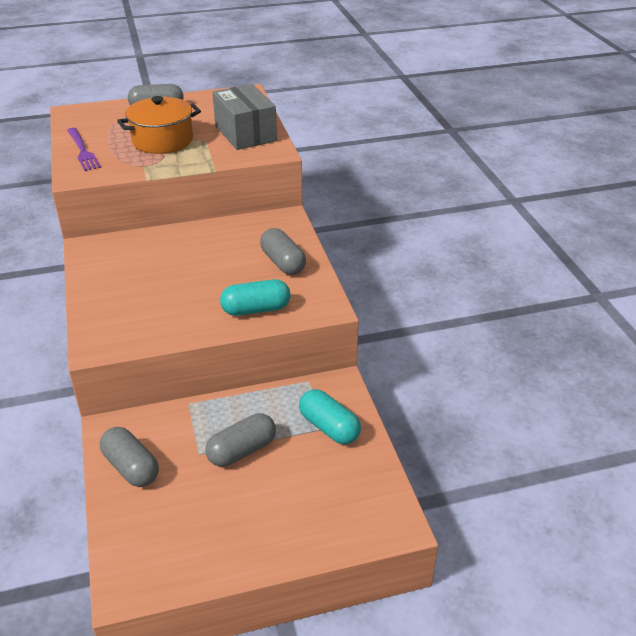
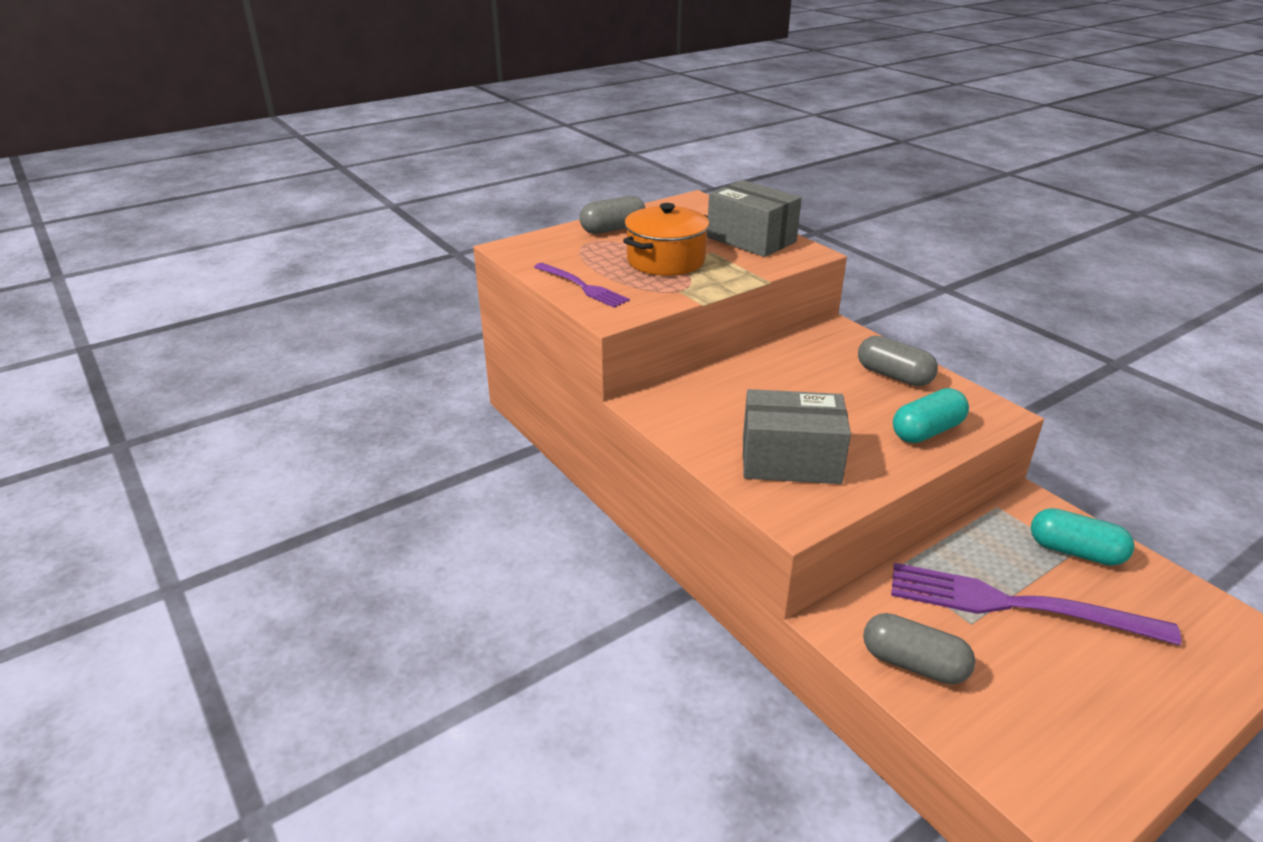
camera: 20 degrees left, 5 degrees down
(137, 307) = (790, 460): none -> grey box
(242, 451) = (1015, 605): grey capsule -> purple fork

